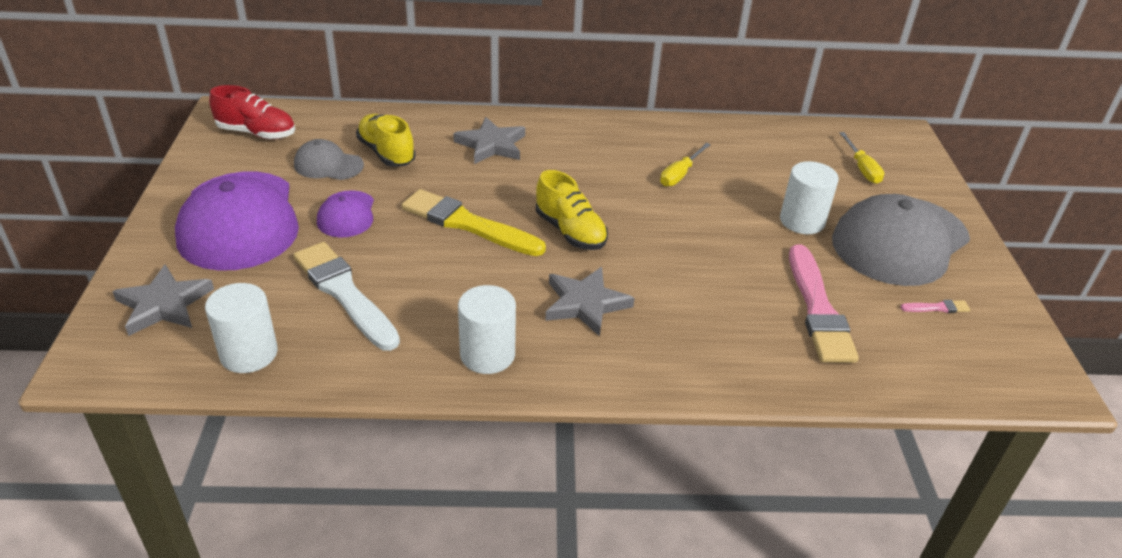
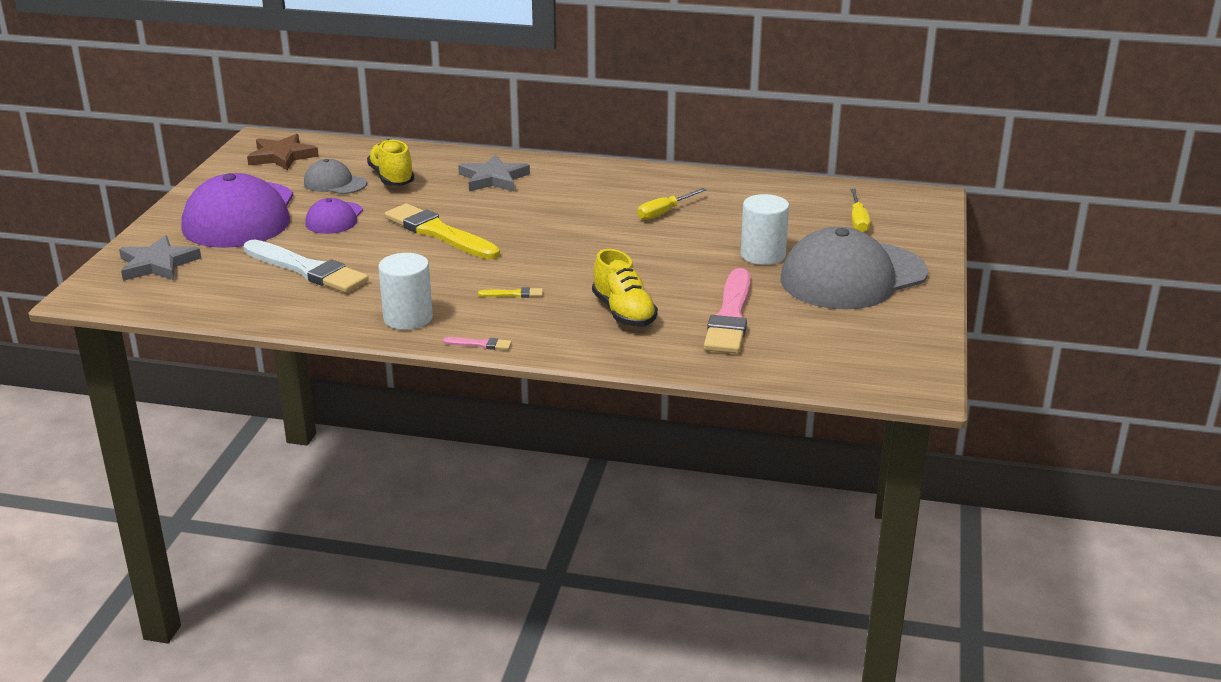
camera: 15 degrees right, 10 degrees down
(249, 353) = (212, 299): white cylinder -> none
(257, 133) = (282, 156): red shoe -> brown star
(344, 293) = (307, 270): white brush -> white brush turned 150 degrees clockwise
(570, 232) = (530, 245): yellow shoe -> yellow shoe (623, 313)
(585, 304) = (513, 294): grey star -> yellow brush
(937, 308) = (850, 326): pink brush -> pink brush (480, 344)

